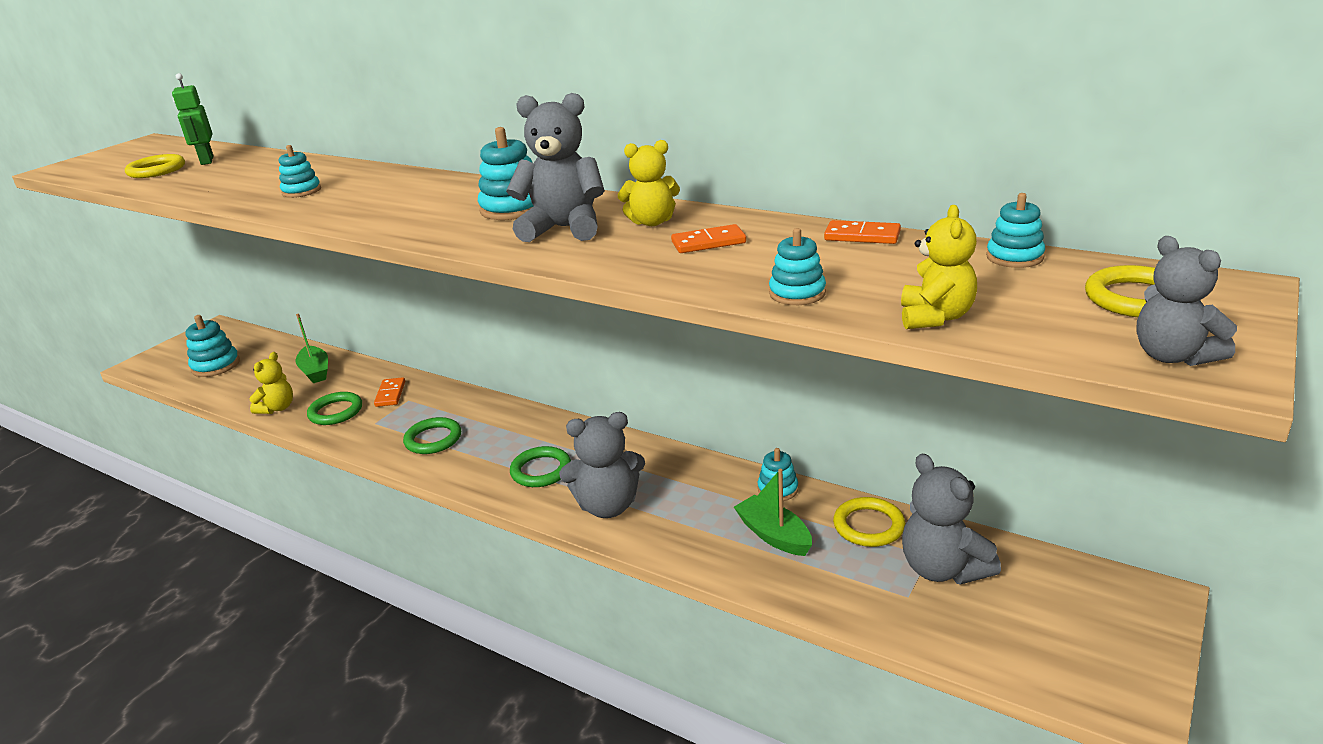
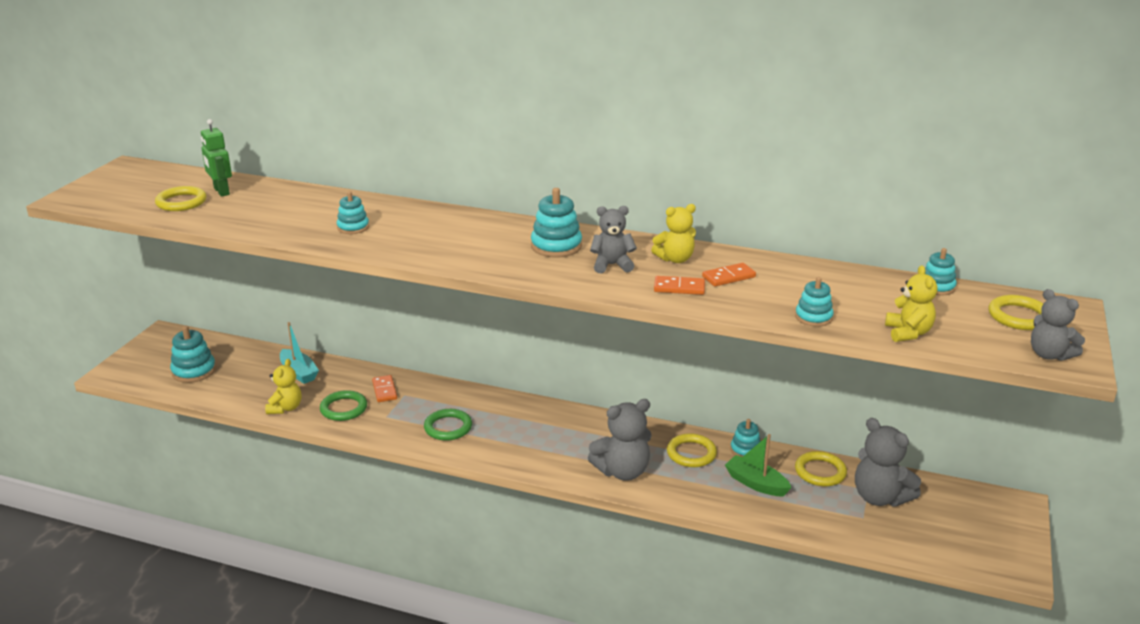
camera: 15 degrees left, 0 degrees up
(315, 371) = (299, 372): green boat -> turquoise boat
(541, 470) = (554, 447): green ring -> none
(564, 228) = (612, 265): grey teddy bear -> grey teddy bear, size x0.64
(705, 489) = (691, 453): none -> yellow ring
(862, 236) = (831, 270): orange domino -> orange domino (679, 288)

